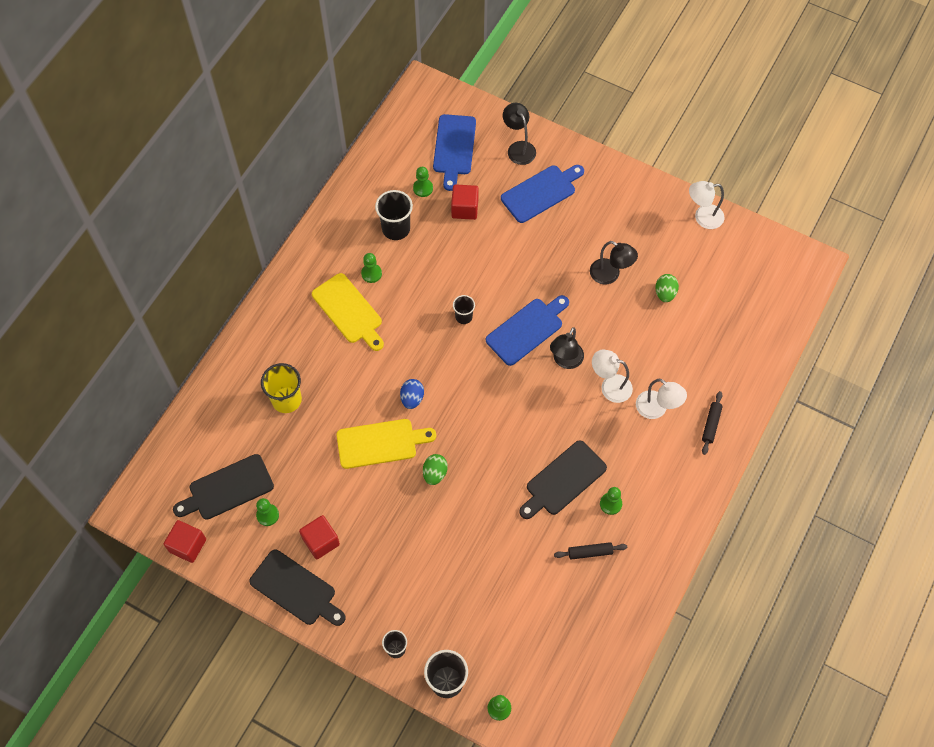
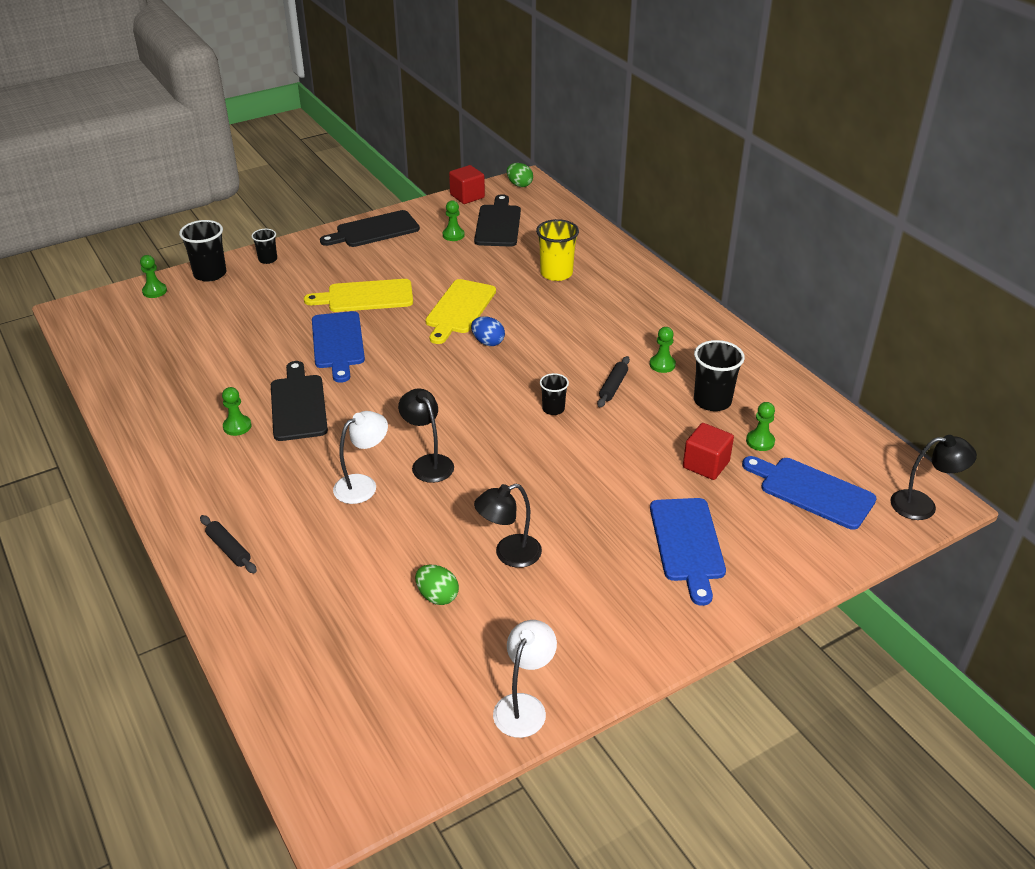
camera: 120 degrees right, 25 degrees down
(321, 541) = (401, 252): red cube -> none
(349, 311) = (626, 336): yellow cutting board -> yellow cutting board (366, 296)
(435, 473) = (395, 329): green egg -> green egg (519, 185)
(518, 148) = (778, 553): black lamp -> black lamp (923, 505)
(527, 330) = (495, 449): blue cutting board -> blue cutting board (338, 343)
(590, 552) = (209, 392): black rolling pin -> black rolling pin (613, 386)
(657, 409) = (296, 511): white lamp -> none

